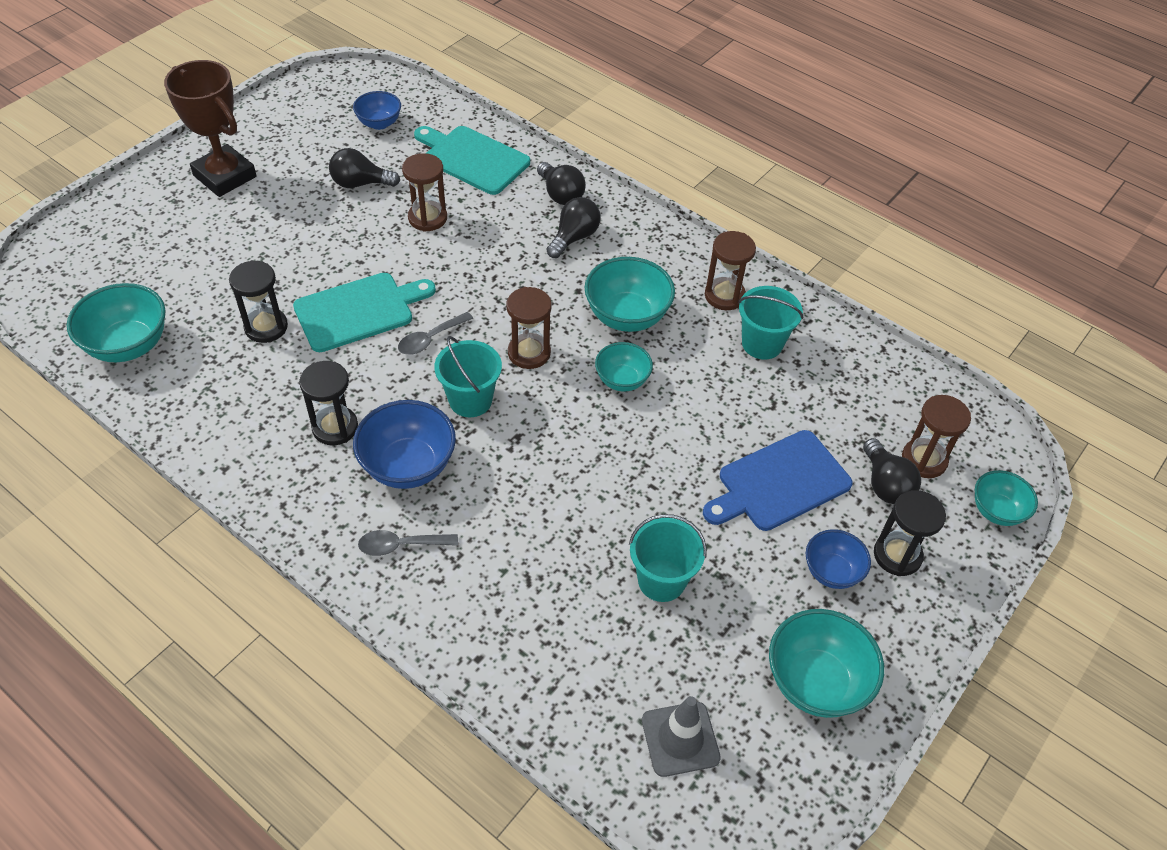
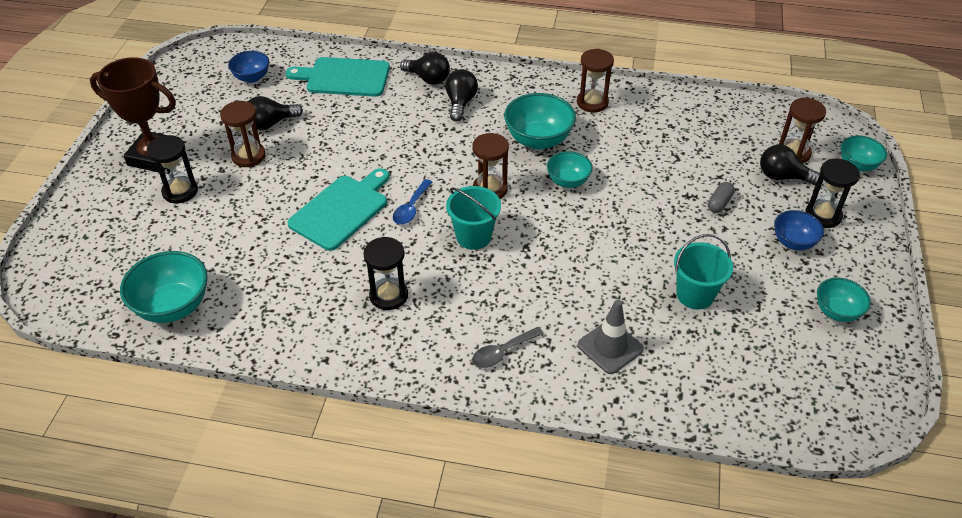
camera: 25 degrees left, 5 degrees down
(266, 327) = (277, 249): black hourglass -> black hourglass (180, 191)
(408, 466) = (464, 298): blue bowl -> none
(427, 218) = (342, 128): brown hourglass -> brown hourglass (248, 156)
(430, 339) = (411, 208): grey spoon -> blue spoon
(680, 739) = (785, 385): grey traffic cone -> grey traffic cone (610, 347)
(762, 344) = (640, 123): turquoise bucket -> none
(779, 483) = (719, 203): blue cutting board -> grey capsule
(816, 682) = (837, 312): turquoise bowl -> turquoise bowl, size x0.62
(885, 484) = (782, 177): black light bulb -> black light bulb turned 150 degrees clockwise

